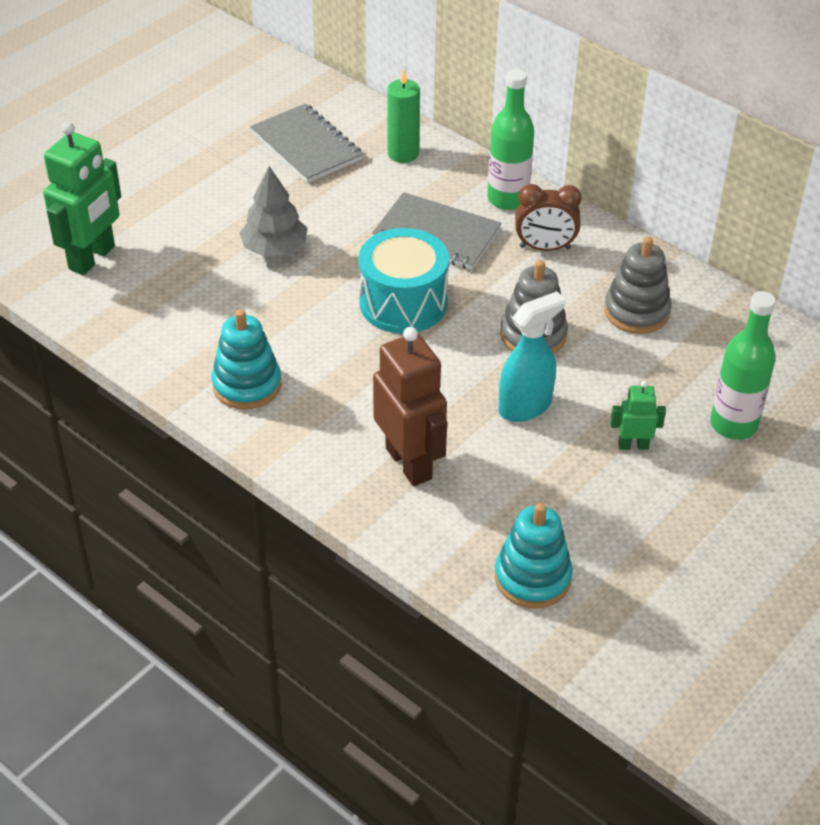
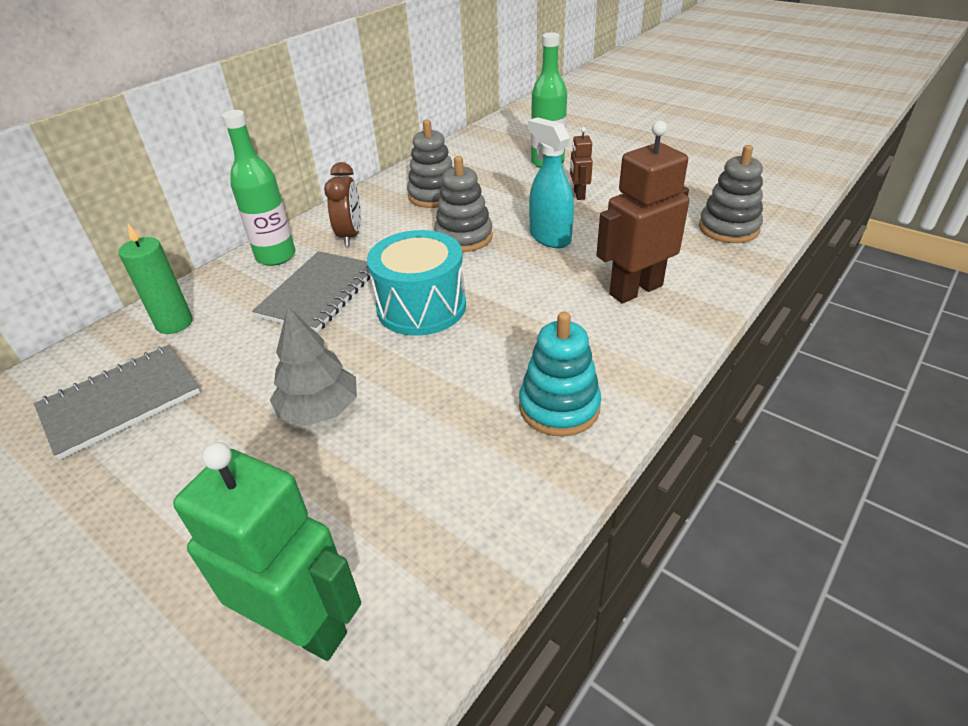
camera: 90 degrees left, 5 degrees down
(532, 578) = (728, 228): turquoise stacking toy -> grey stacking toy
(633, 445) = (579, 195): green robot -> brown robot

